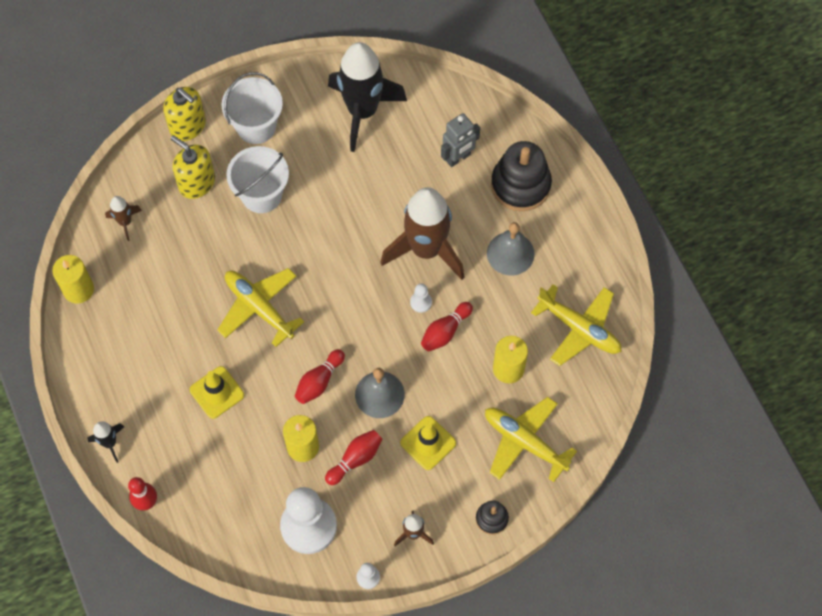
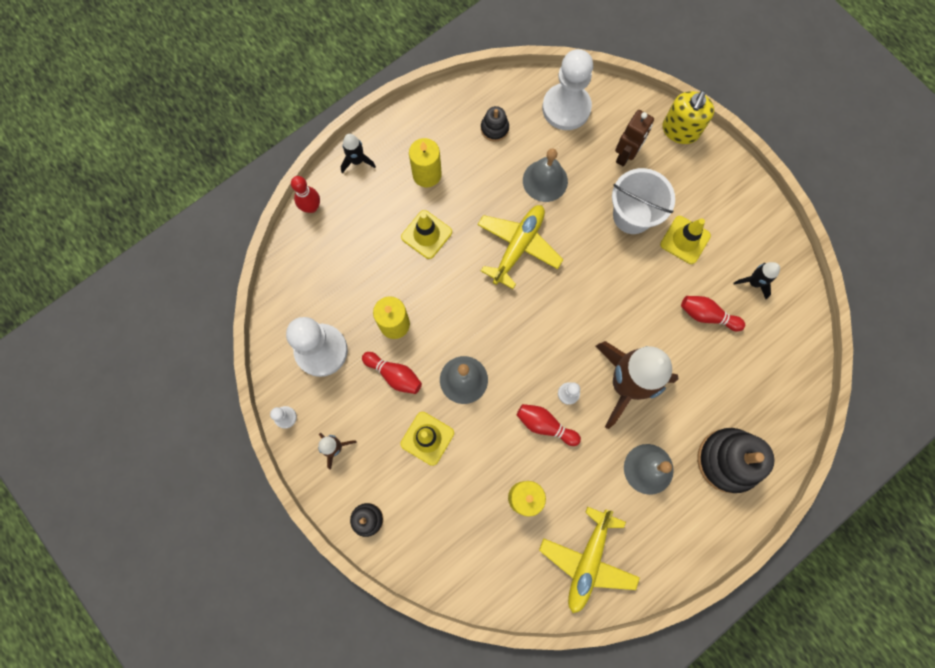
camera: 75 degrees right, 10 degrees up
(78, 289) = (490, 91): yellow candle -> yellow candle (427, 174)
(123, 296) = (494, 128): none -> black stacking toy
(125, 222) = (566, 108): brown rocket -> white pawn
(197, 183) = (625, 155): yellow soap dispenser -> brown robot
(197, 264) = (545, 180): none -> grey bell
(256, 126) = (701, 189): white bucket -> none
(302, 156) = (685, 240): none -> yellow traffic cone
(319, 381) = (461, 321): red bowling pin -> red bowling pin (707, 315)
(362, 111) = (753, 282): black rocket -> black rocket, size x0.43
(458, 158) = (736, 389): grey robot -> none
(524, 442) = (452, 532): yellow plane -> none

